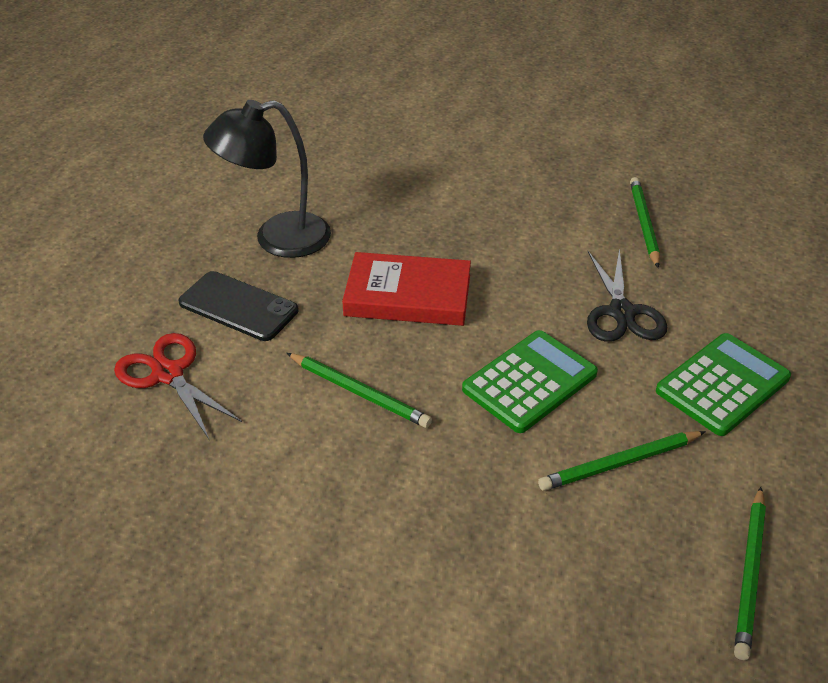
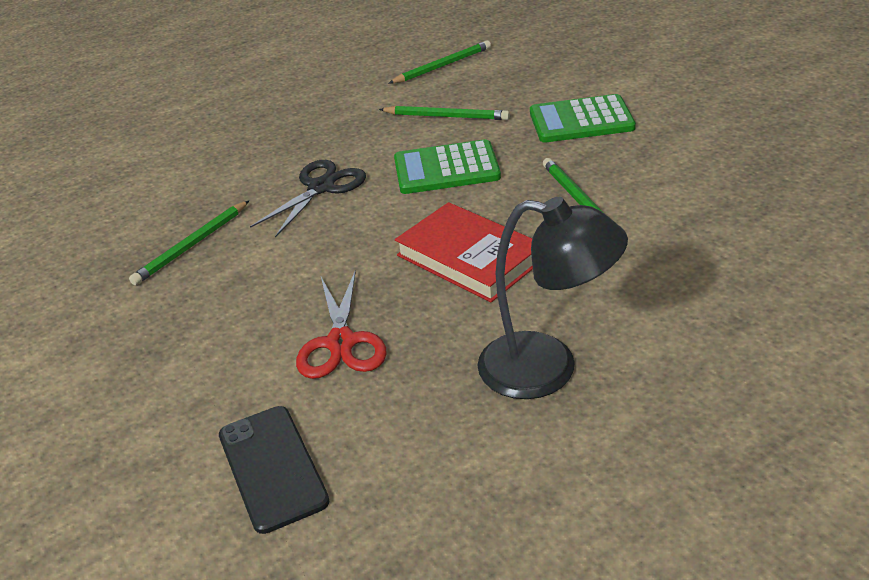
camera: 140 degrees left, 5 degrees down
(168, 373) = (740, 265): red scissors -> red scissors (341, 343)
(238, 306) = (639, 304): black phone -> black phone (272, 467)
(722, 384) = (327, 130): green calculator -> green calculator (581, 120)

